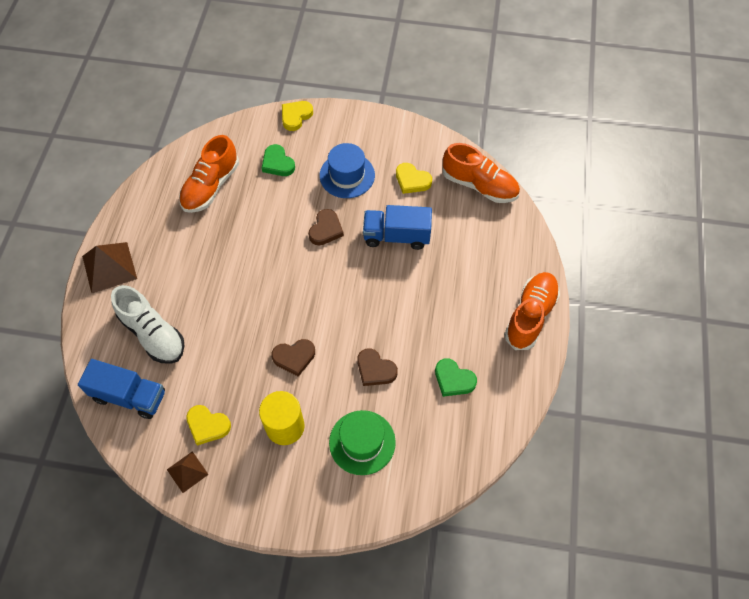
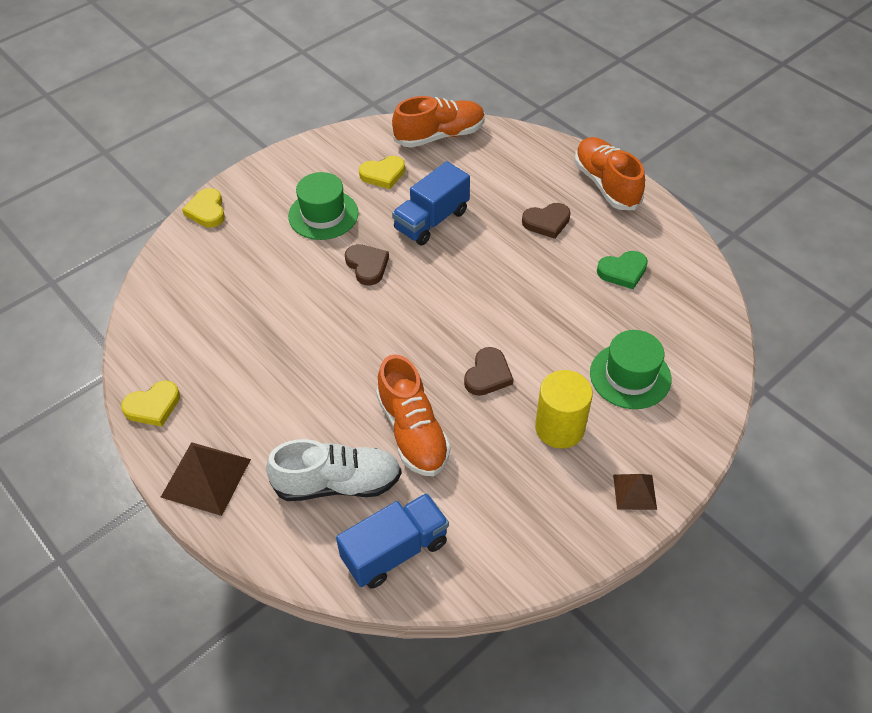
camera: 50 degrees left, 10 degrees down
(187, 471) = (538, 546): brown pyramid -> brown pyramid (634, 491)
(207, 425) = (499, 495): yellow heart -> yellow heart (153, 406)
(211, 186) = (208, 326): orange shoe -> orange shoe (413, 431)
(277, 163) = (246, 257): green heart -> none
(347, 175) = (323, 215): blue hat -> green hat
(375, 369) = (561, 320): brown heart -> brown heart (547, 222)

